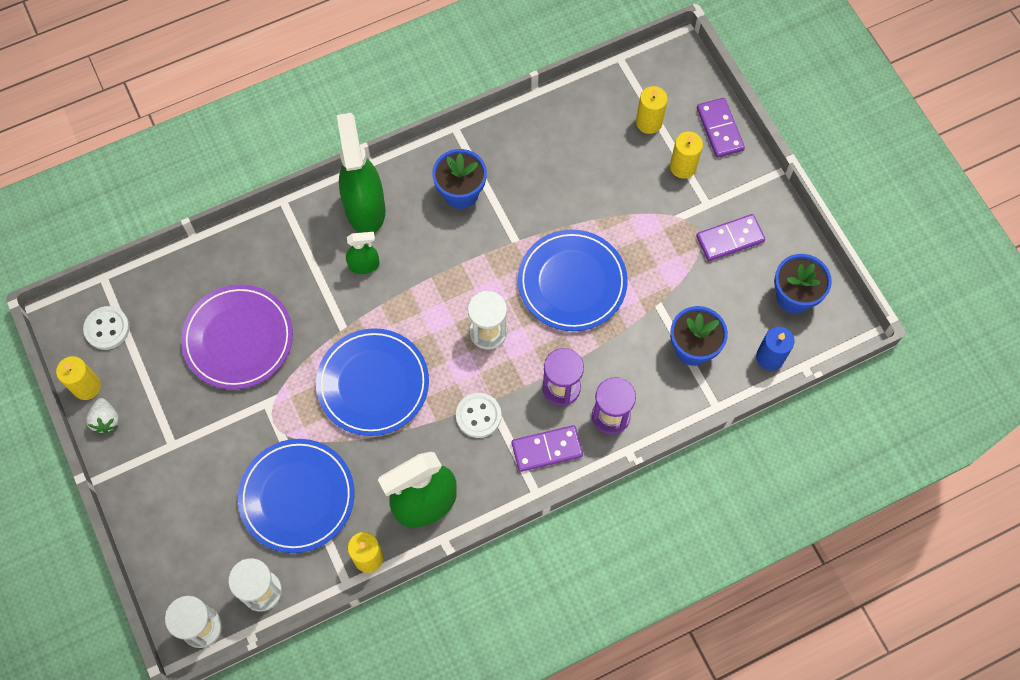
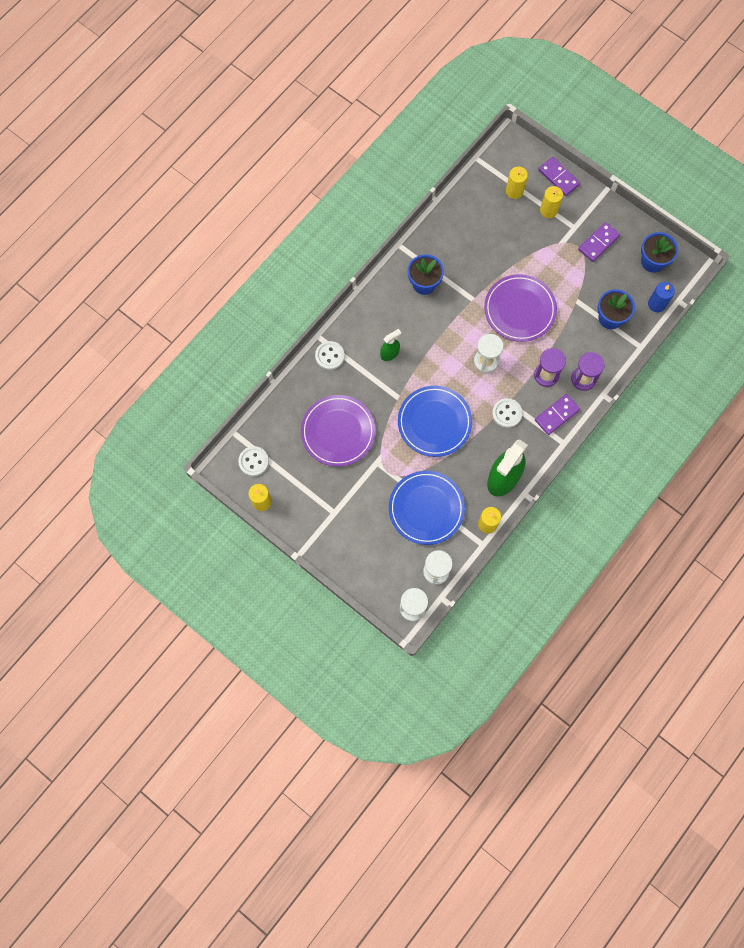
camera: 25 degrees left, 5 degrees up
(106, 420) = (285, 516): white strawberry -> none
(284, 234) = (330, 356): none -> white button
(365, 208) = (371, 318): green spray bottle -> none
(572, 282) = (519, 309): blue plate -> purple plate

